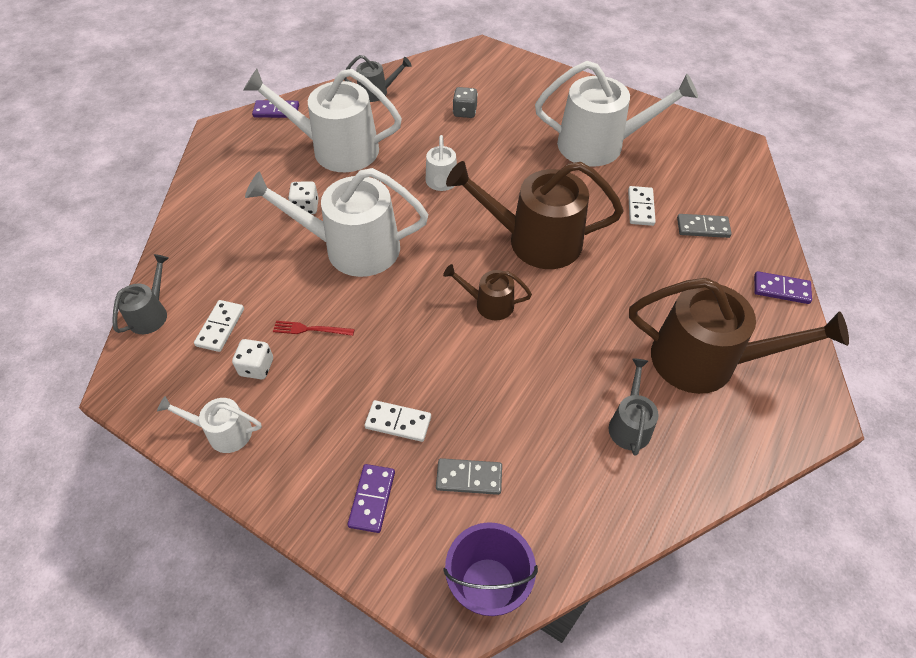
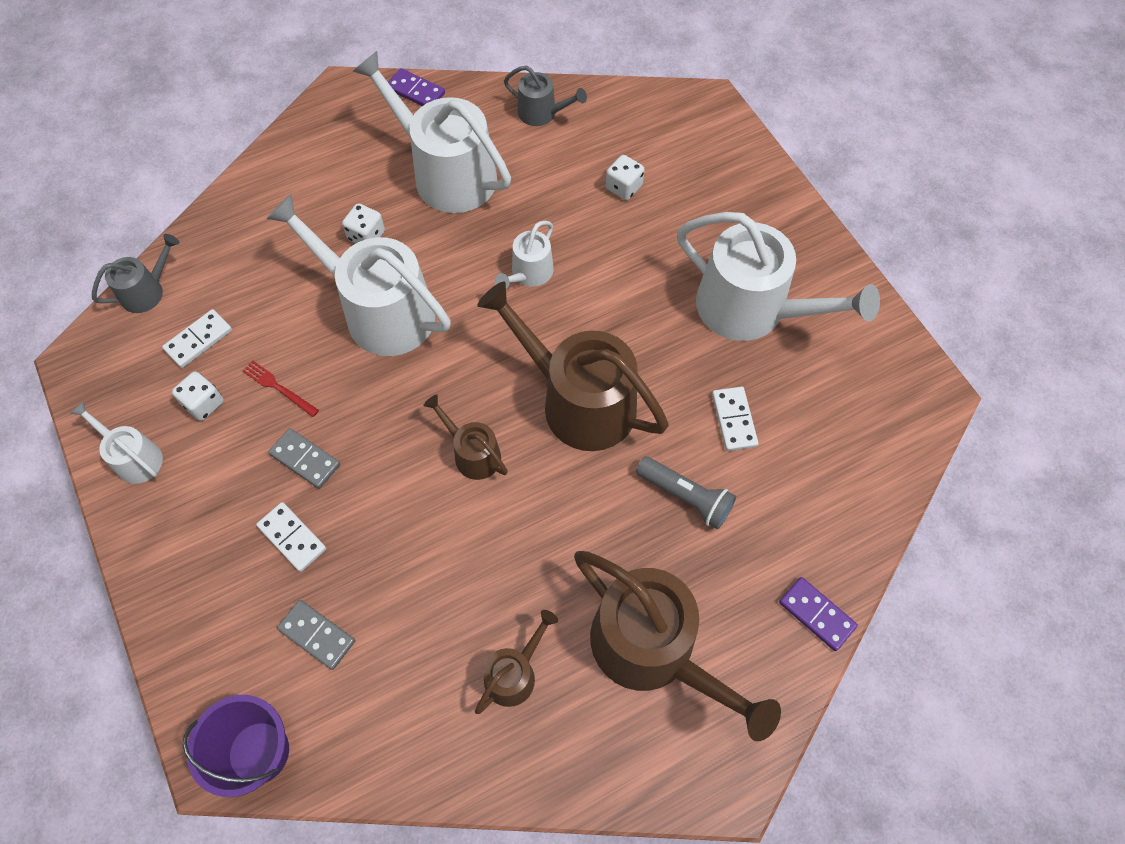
camera: 30 degrees right, 10 degrees up
(372, 499) = (217, 603): purple domino -> none
(465, 112) = (623, 187): grey dice -> white dice
(630, 424) = (514, 674): grey watering can -> brown watering can
(640, 207) = (734, 420): white domino -> white domino turned 45 degrees counterclockwise
(648, 263) = (685, 497): none -> grey flashlight
(703, 228) = (788, 485): grey domino -> grey domino (305, 459)

